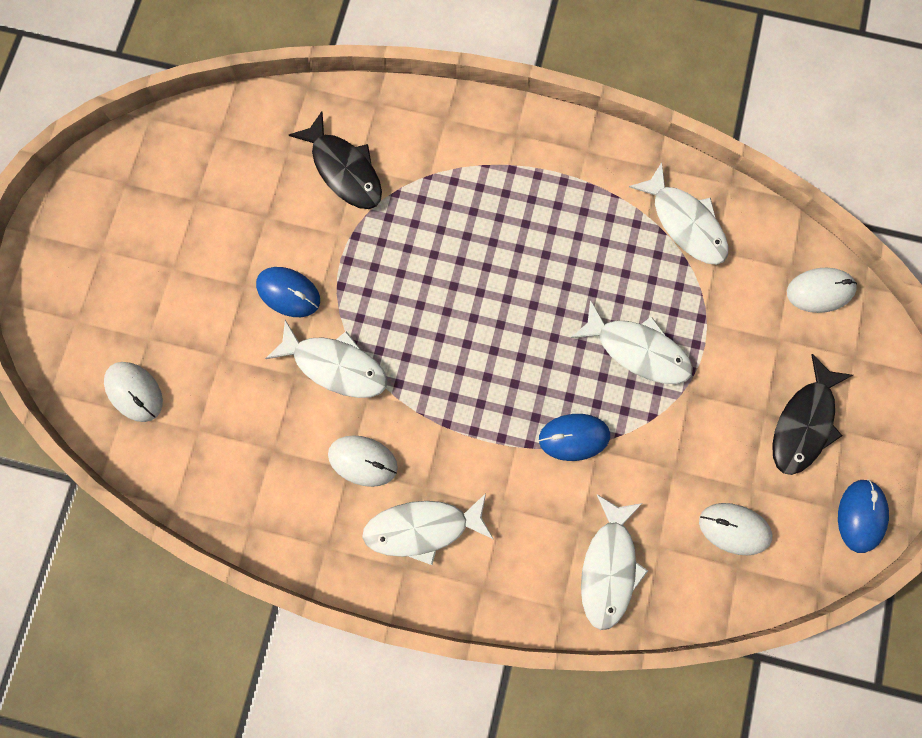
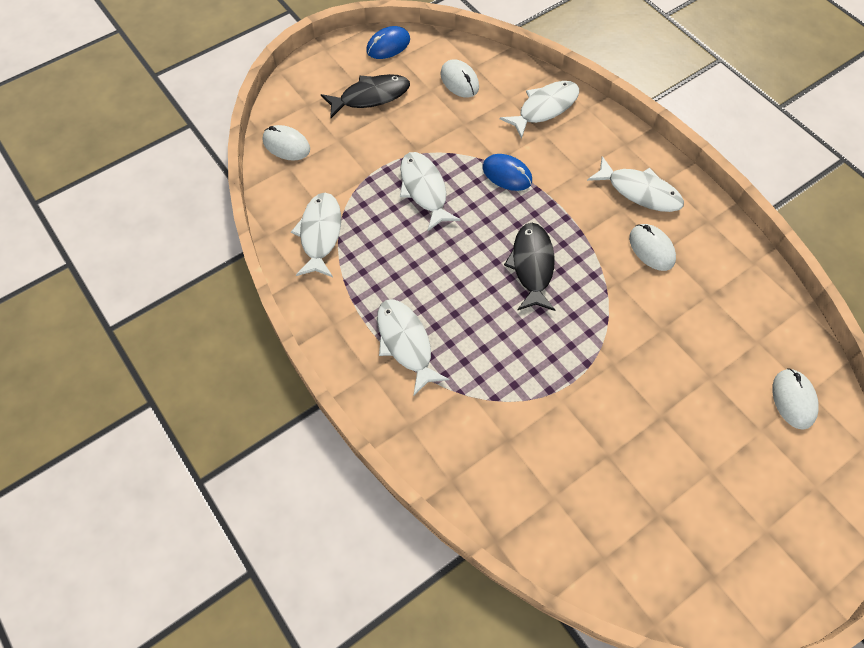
camera: 140 degrees left, 15 degrees down
(288, 293) = (630, 386): blue mouse -> none
(335, 365) = (629, 315): white fish -> white fish (406, 343)
(344, 170) = (519, 446): black fish -> black fish (532, 266)

